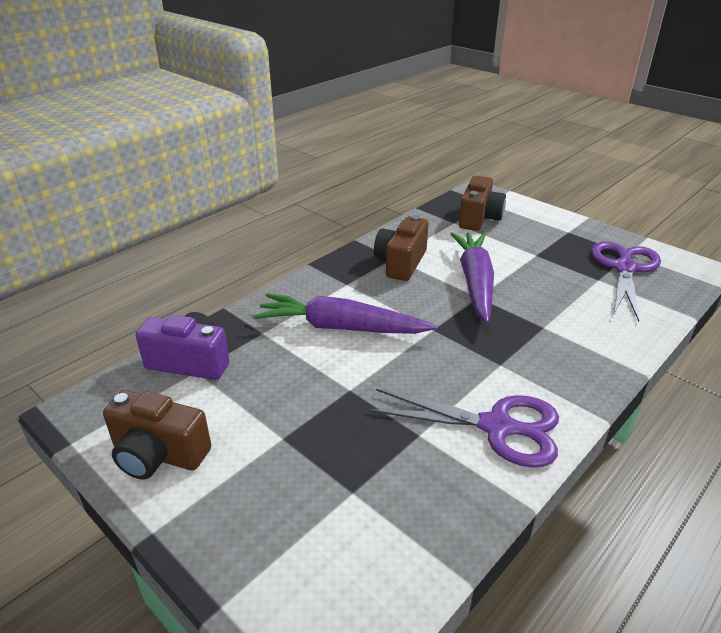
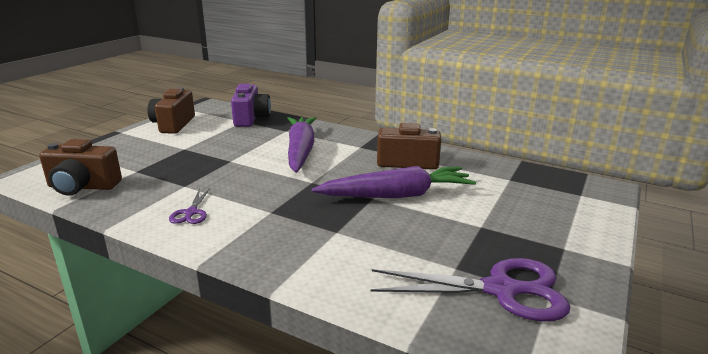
camera: 75 degrees right, 10 degrees down
(479, 218) = (534, 191): brown camera -> brown camera (82, 187)
(497, 427) = (191, 213): purple scissors -> purple scissors, size x0.48

